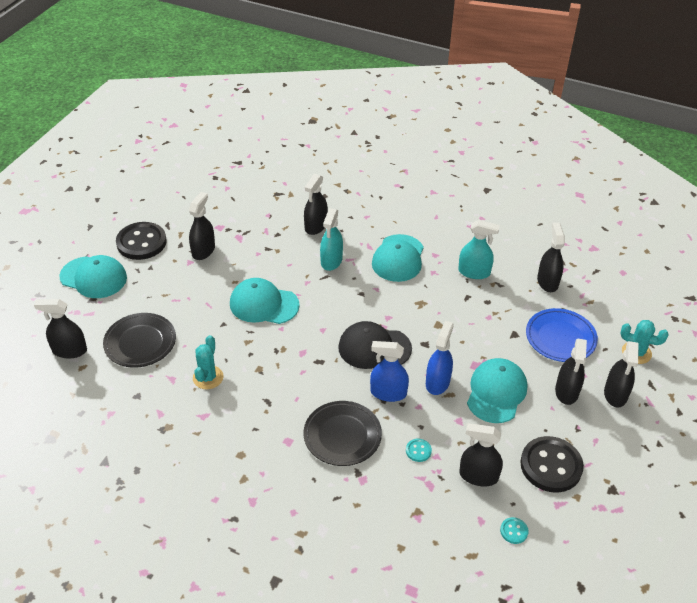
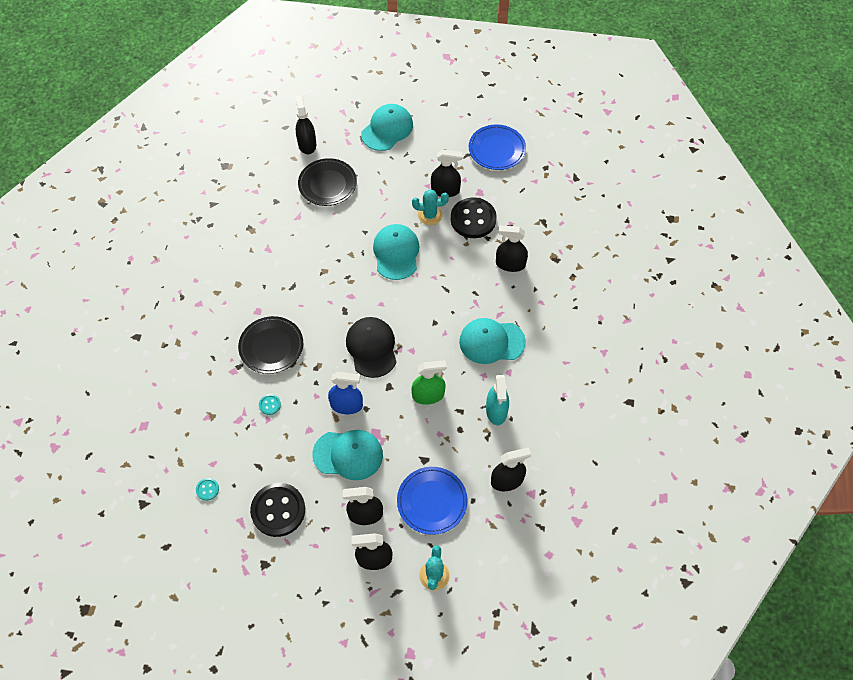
camera: 75 degrees right, 15 degrees up
(93, 277) = (387, 129): turquoise cap -> turquoise cap turned 150 degrees counterclockwise
(141, 242) = (438, 145): black button -> black button (473, 219)
(174, 203) = (497, 150): none -> blue plate
(208, 377) = (305, 239): turquoise cactus -> turquoise cactus (430, 215)
(331, 261) = (468, 288): turquoise spray bottle -> none
(388, 393) = (324, 369): blue spray bottle -> none
(444, 316) = (428, 395): none -> green spray bottle
(478, 476) = (255, 454): black spray bottle -> none

